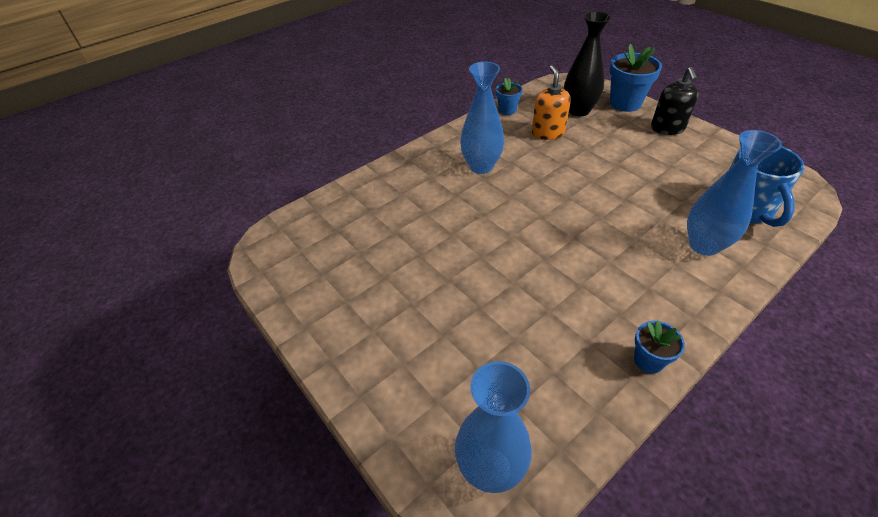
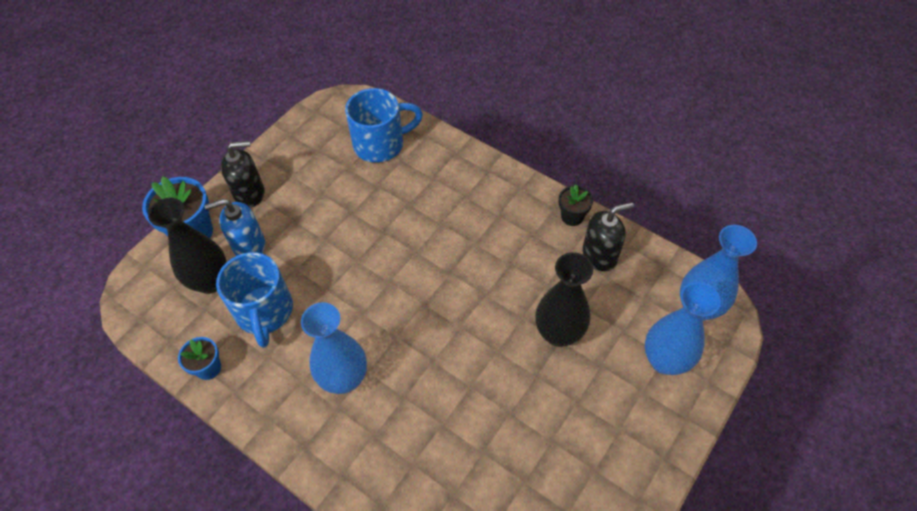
camera: 105 degrees left, 10 degrees up
(488, 307) = (558, 333): none -> black vase
(547, 133) = (264, 312): orange soap dispenser -> blue mug
(586, 374) = (599, 255): none -> black soap dispenser
(611, 127) = (249, 246): none -> blue soap dispenser
(648, 360) = (572, 217): blue flower pot -> black flower pot
(704, 245) = (436, 176): blue vase -> blue vase (664, 360)

